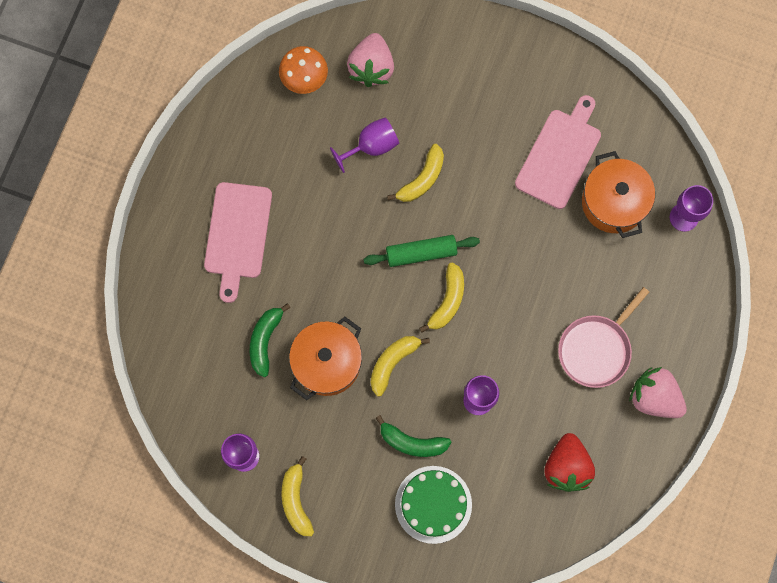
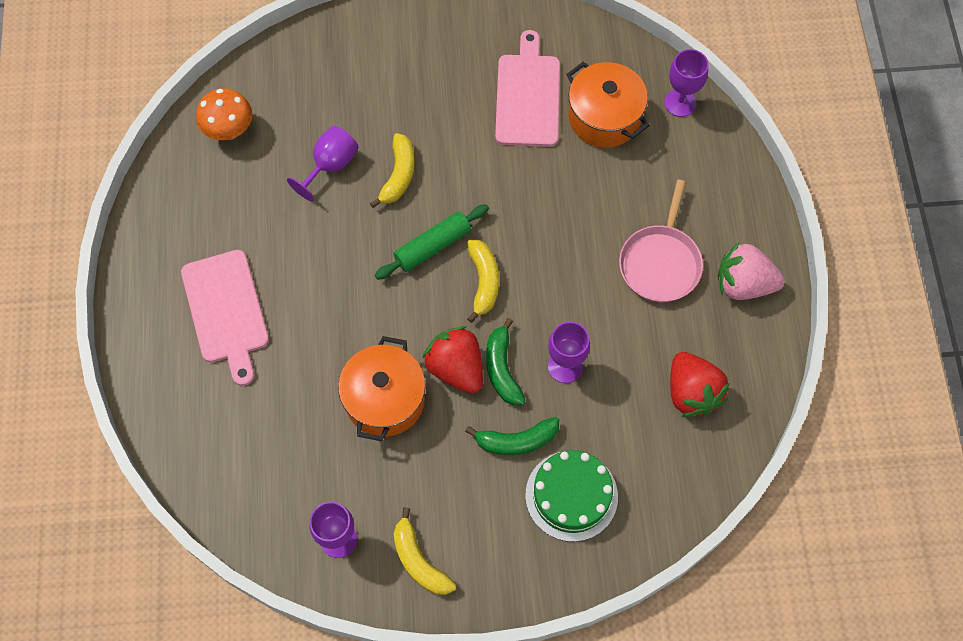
camera: 25 degrees left, 10 degrees down
(265, 340) = (306, 406): green banana -> green banana (502, 368)
(371, 68) = (295, 92): pink strawberry -> none
(393, 363) = (456, 368): yellow banana -> red strawberry

